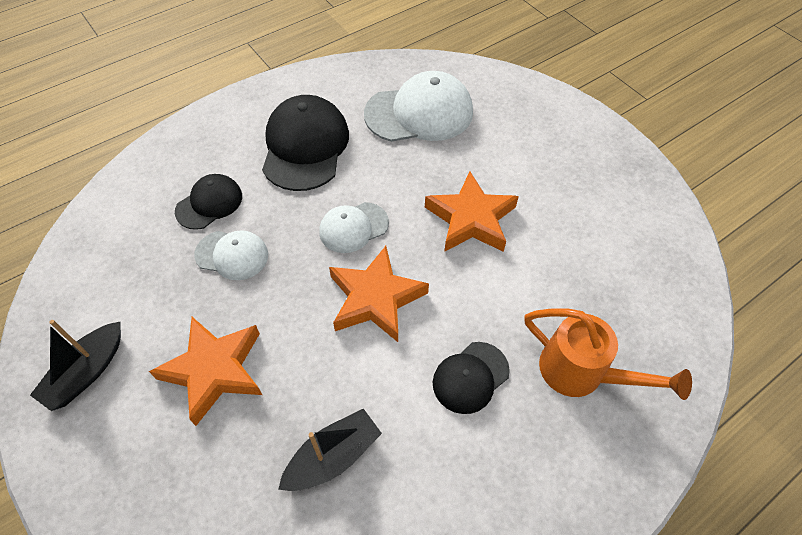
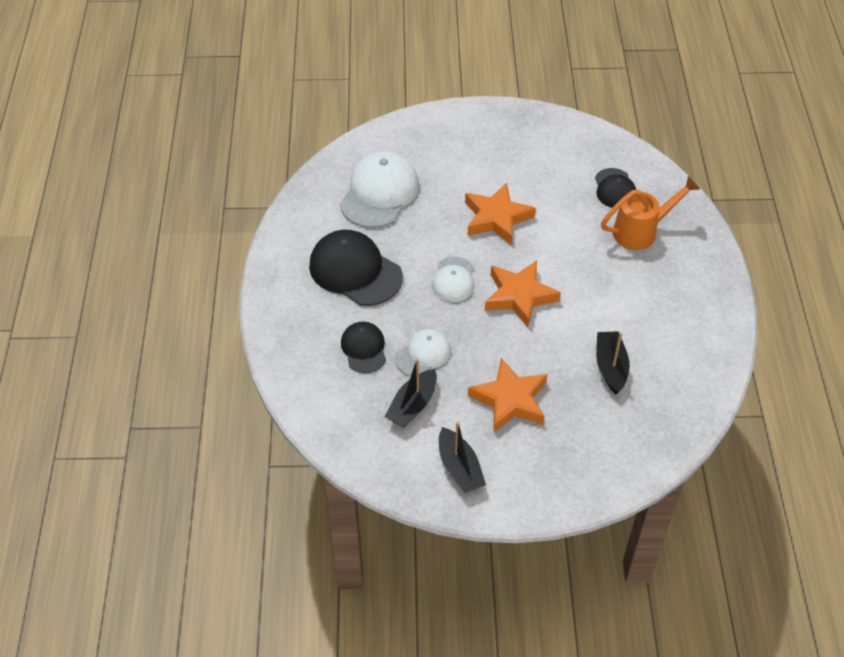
camera: 55 degrees left, 5 degrees down
(155, 282) = (412, 405): none -> black boat
(470, 377) = (607, 280): black cap -> black cap (614, 189)

